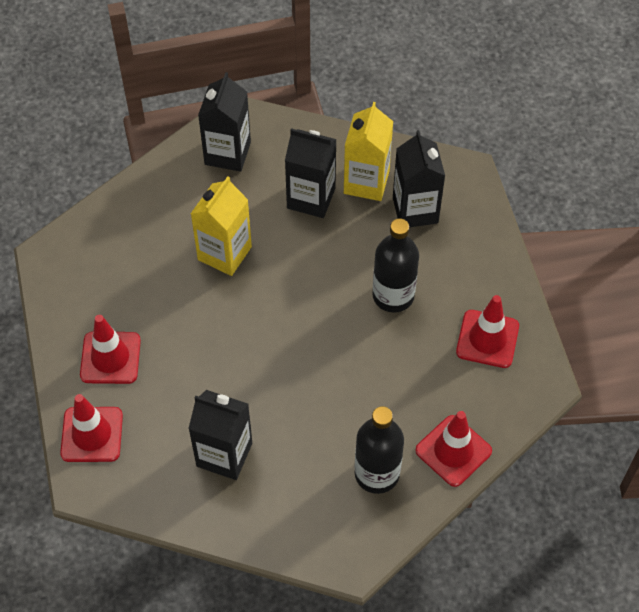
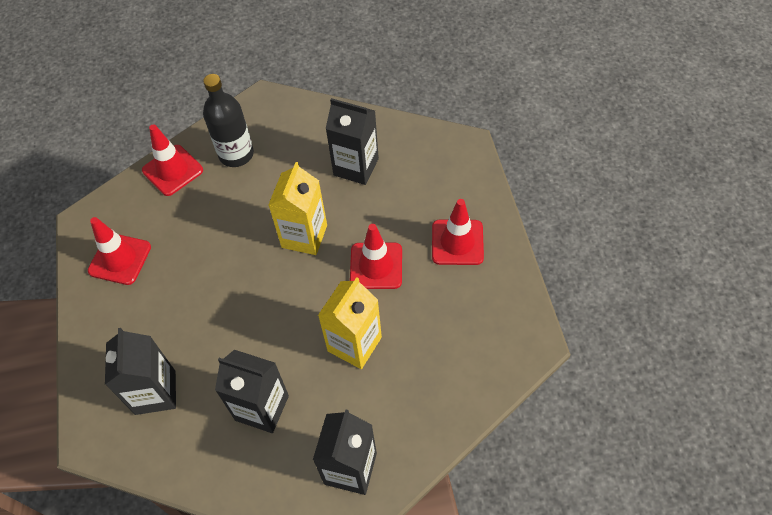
camera: 175 degrees left, 0 degrees up
(92, 434) = (465, 181): red traffic cone -> red traffic cone (376, 266)
(366, 182) = (200, 427): yellow carton -> yellow carton (304, 236)
(393, 296) = (196, 299): black bottle -> none

